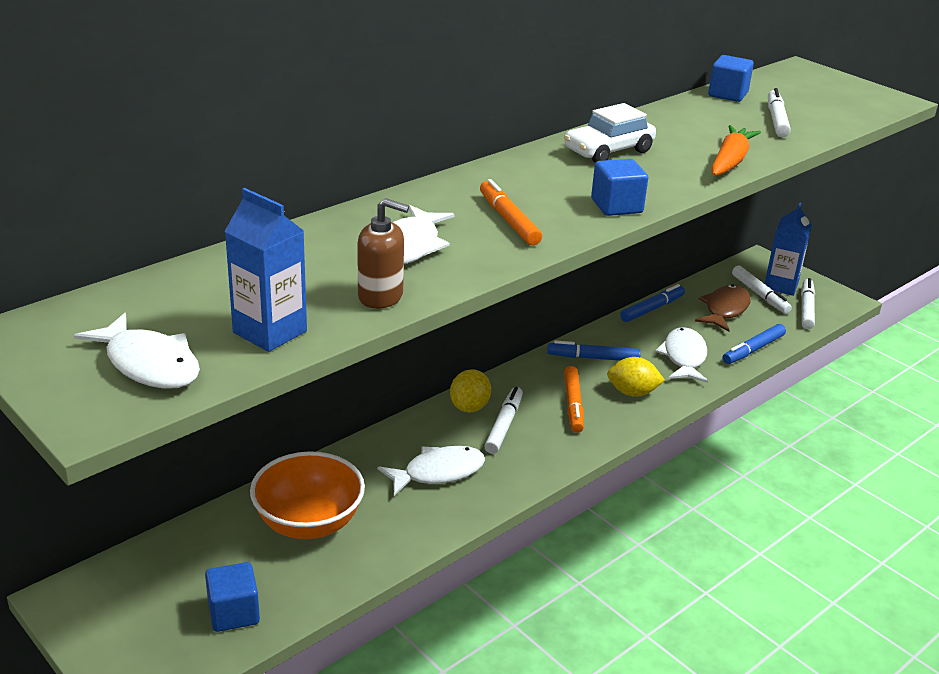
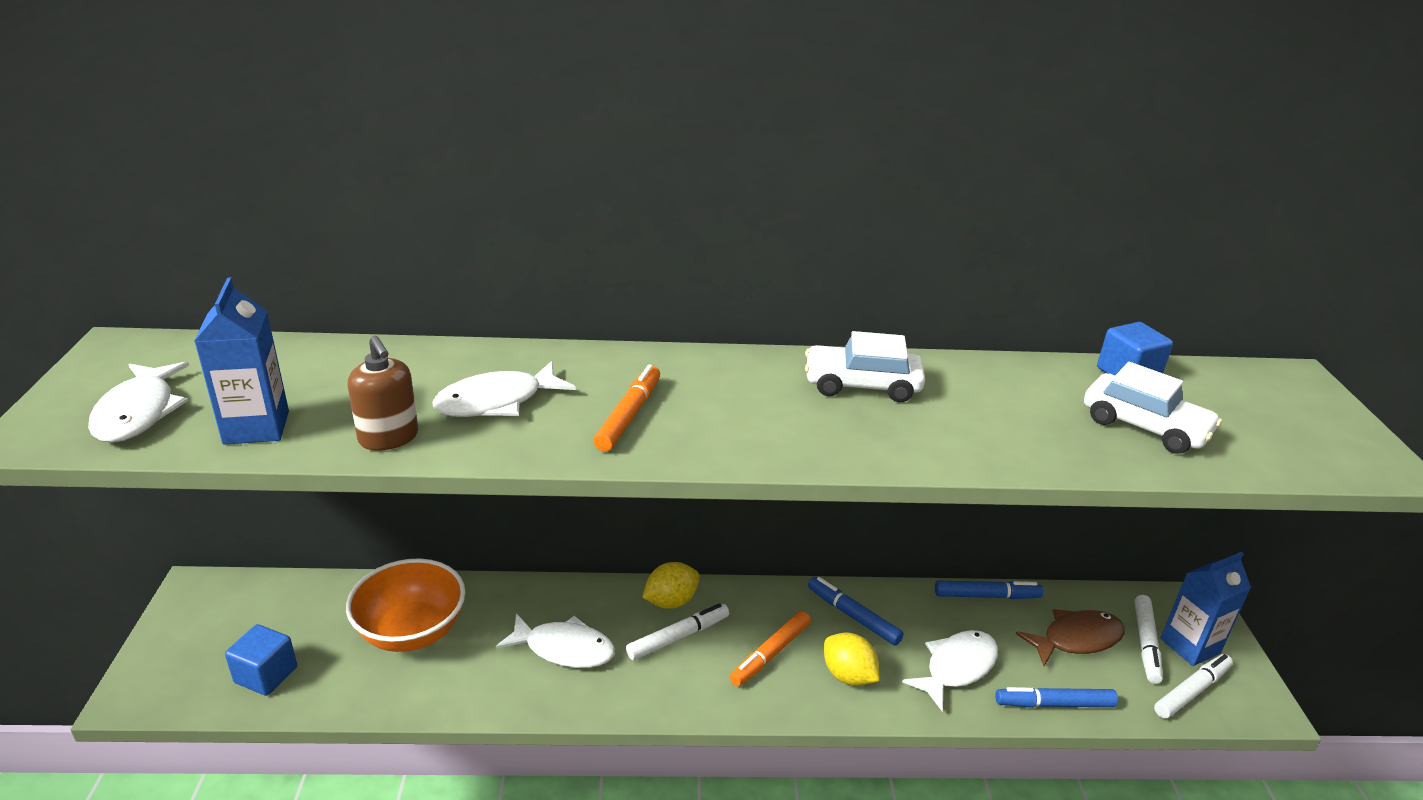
camera: 40 degrees right, 0 degrees up
(616, 206) = (763, 448): blue cube -> none
(730, 161) = (991, 452): orange carrot -> none
(776, 120) = (1144, 427): white marker -> white car

